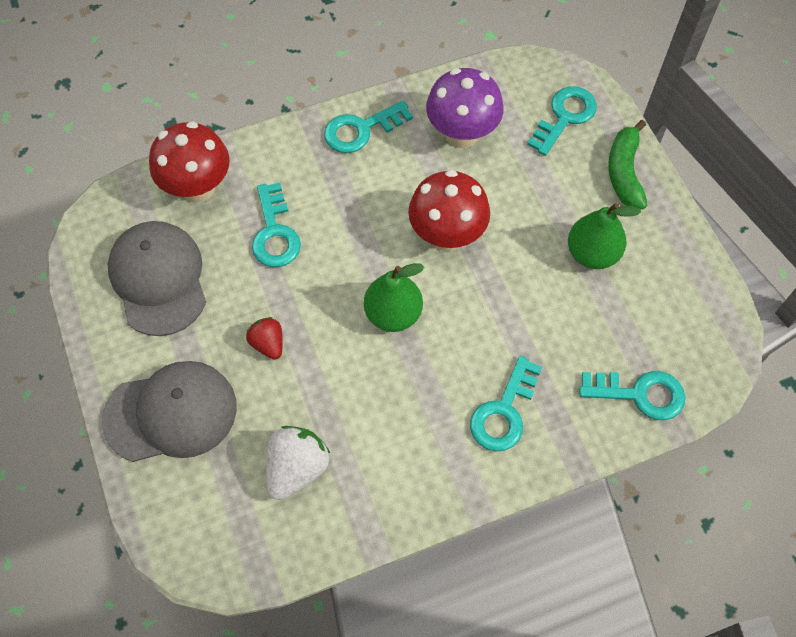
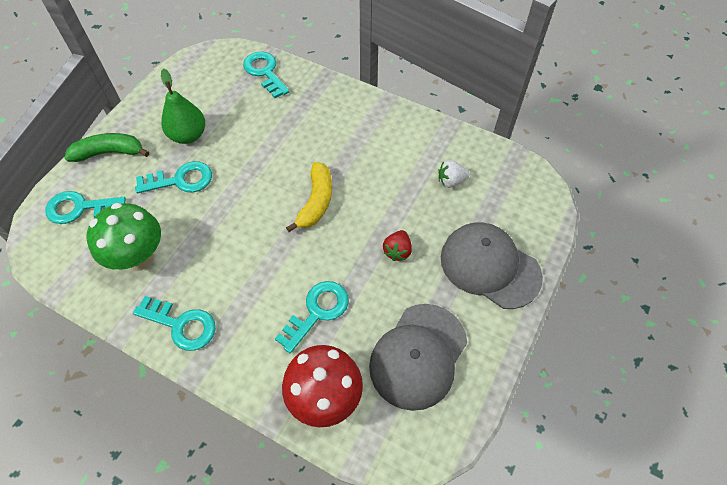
camera: 130 degrees left, 5 degrees down
(297, 468) = (451, 181): white strawberry -> white strawberry, size x0.62
(393, 314) = (316, 202): green pear -> yellow banana
(447, 236) = (234, 212): red mushroom -> none
(462, 134) = (139, 257): purple mushroom -> green mushroom
(504, 412) = (328, 116): turquoise key -> turquoise key (181, 180)
(624, 172) = (109, 153): green banana -> green banana turned 150 degrees counterclockwise

